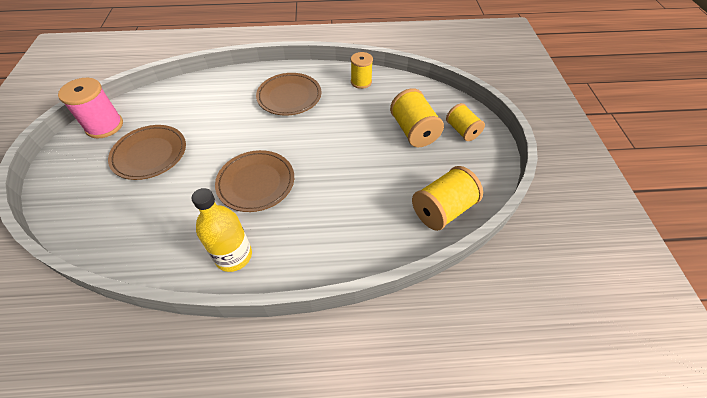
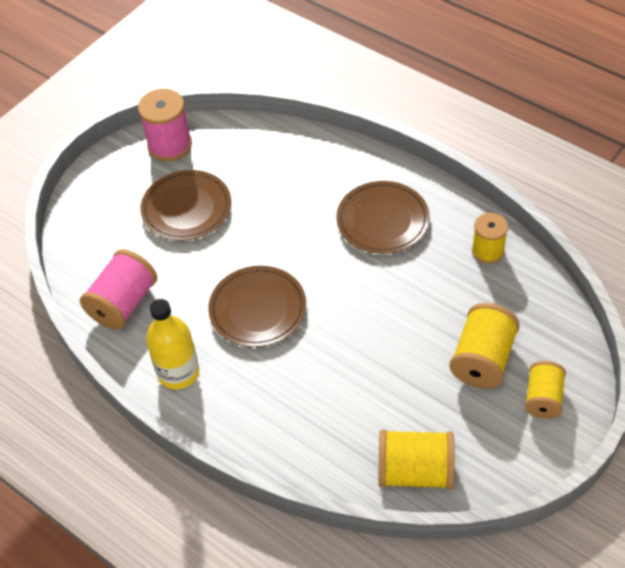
camera: 45 degrees right, 0 degrees up
(148, 238) = (124, 303): none -> pink spool

